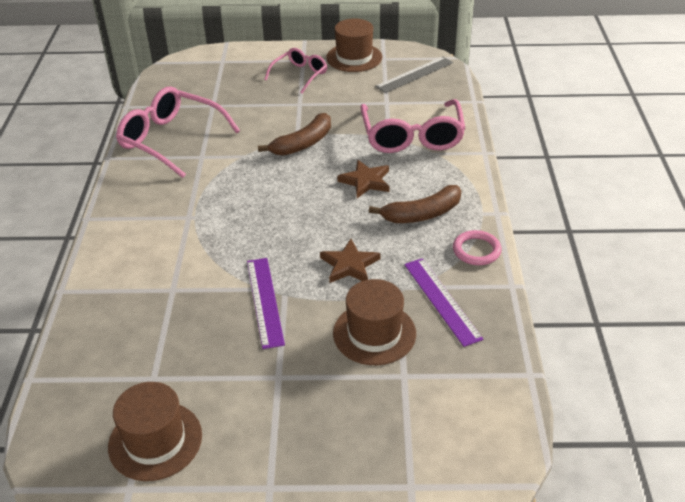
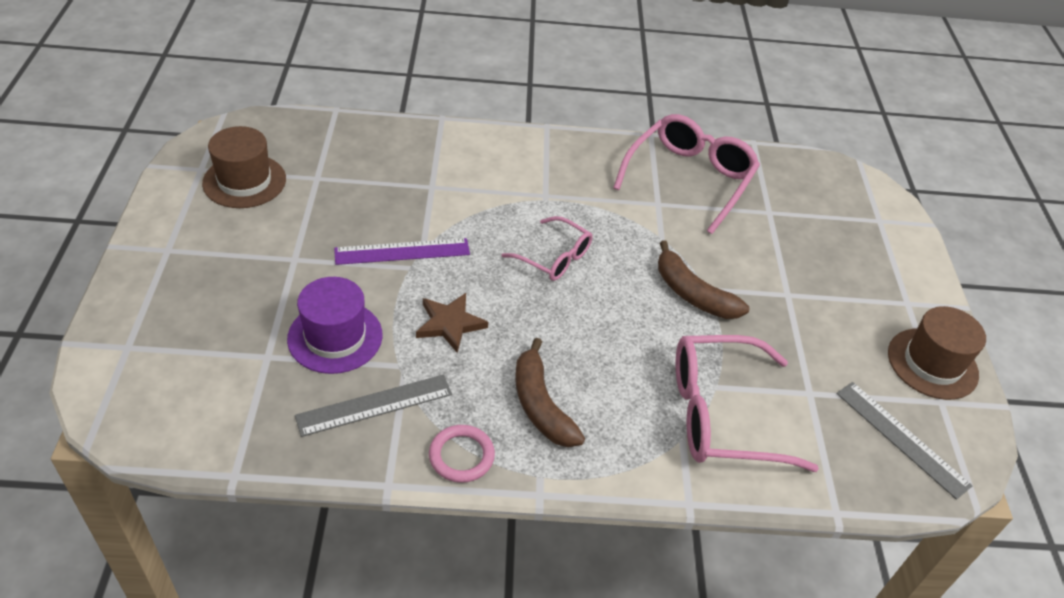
camera: 85 degrees right, 5 degrees up
(300, 75) = (863, 298): pink glasses -> pink glasses (554, 257)
(366, 181) = (612, 352): brown star -> none
(374, 333) = (335, 337): brown hat -> purple hat
(442, 300) = (374, 405): purple ruler -> grey ruler

